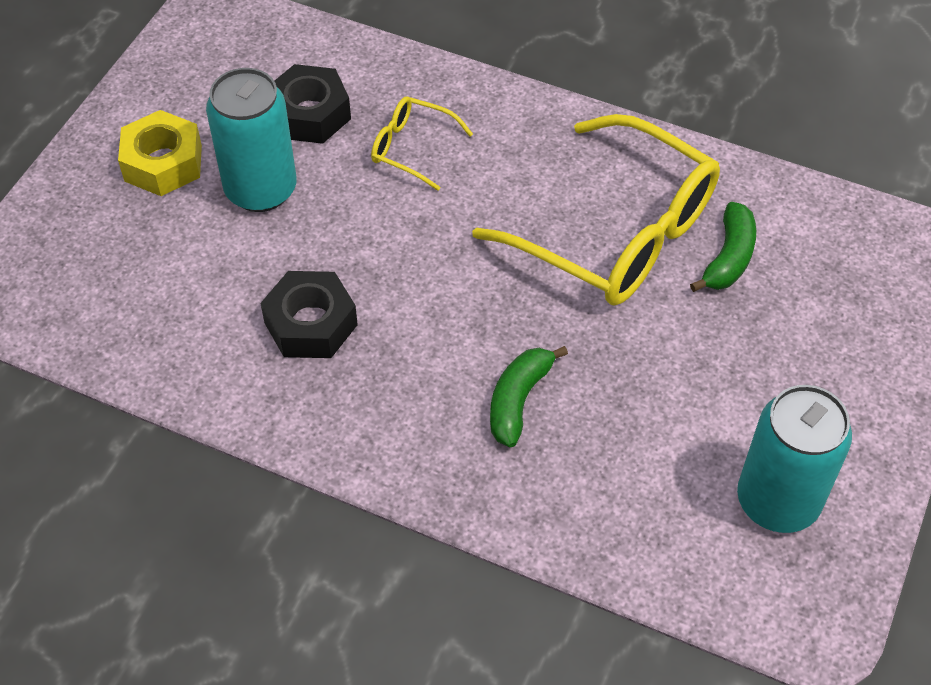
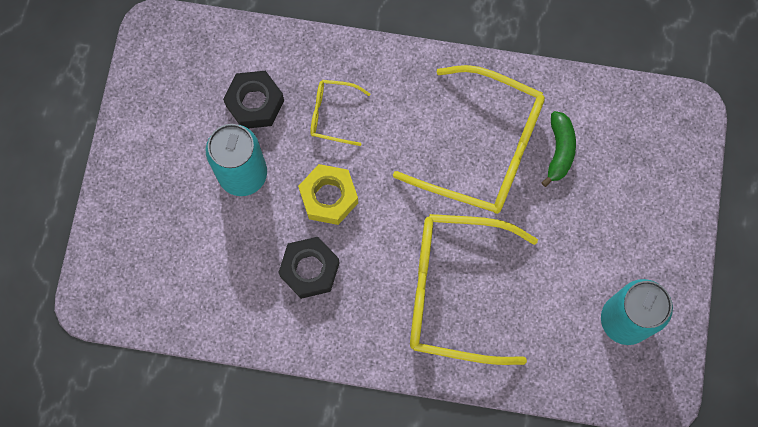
camera: 15 degrees left, 20 degrees up
(163, 163) = (170, 169): yellow nut -> yellow nut (329, 197)
(518, 400) = (455, 291): green banana -> yellow glasses

